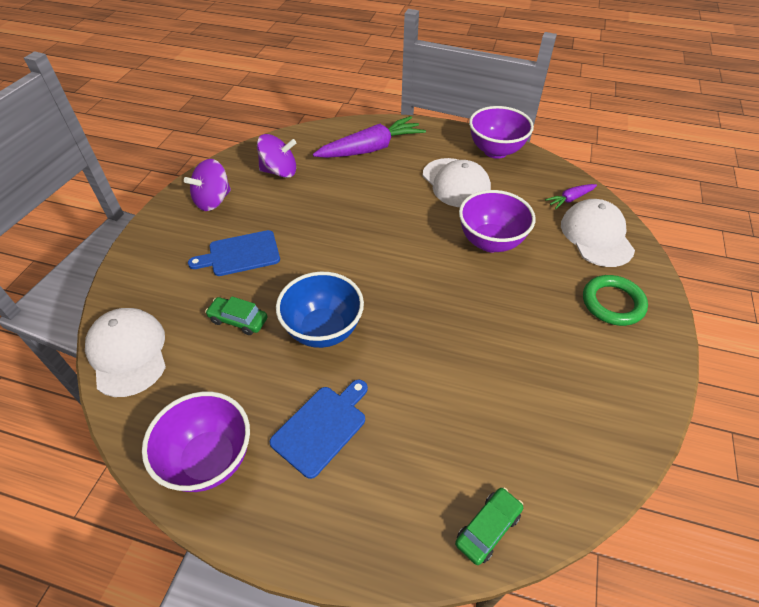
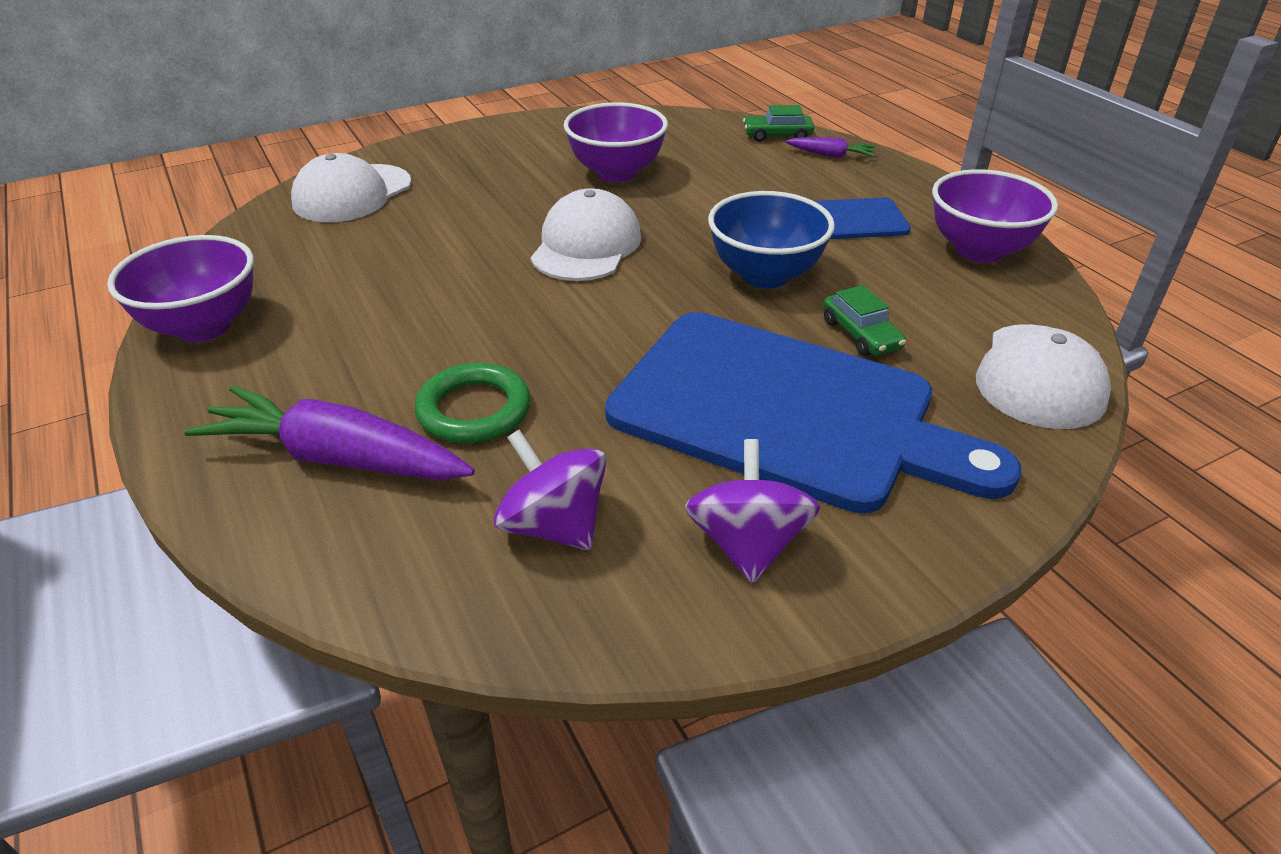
camera: 135 degrees left, 10 degrees down
(213, 201) = (747, 544): purple spinning top -> purple spinning top turned 90 degrees counterclockwise
(240, 254) = (785, 411): blue cutting board -> blue cutting board, size x2.20
(456, 183) = (348, 321): white cap -> white cap (586, 245)
(490, 242) = (456, 245): purple bowl -> purple bowl (616, 173)
(570, 199) = (287, 229): purple carrot -> purple carrot (831, 155)
(612, 303) = (462, 158): green ring -> green ring (474, 410)

